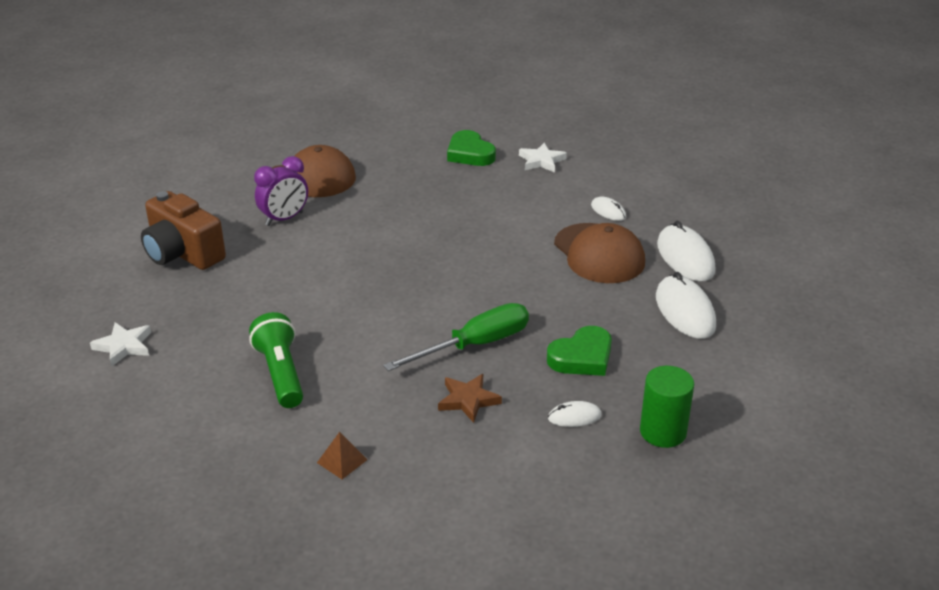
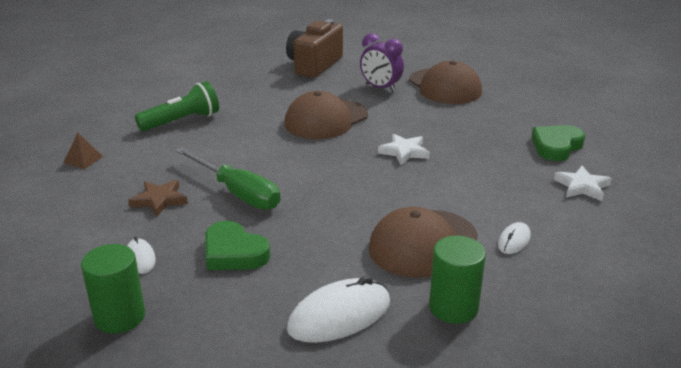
camera: 75 degrees right, 5 degrees down
(124, 346) = (201, 69): white star -> white star (404, 152)
(341, 267) = (326, 119): none -> brown cap
(685, 257) = (453, 307): white mouse -> green cylinder

